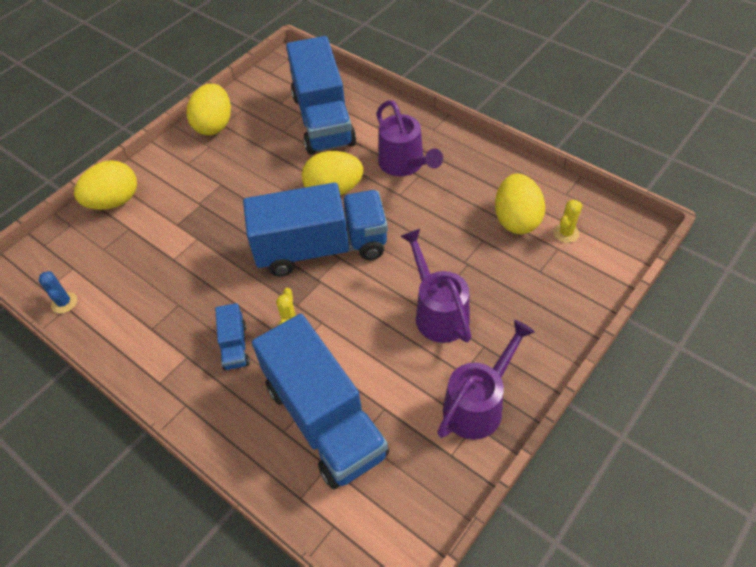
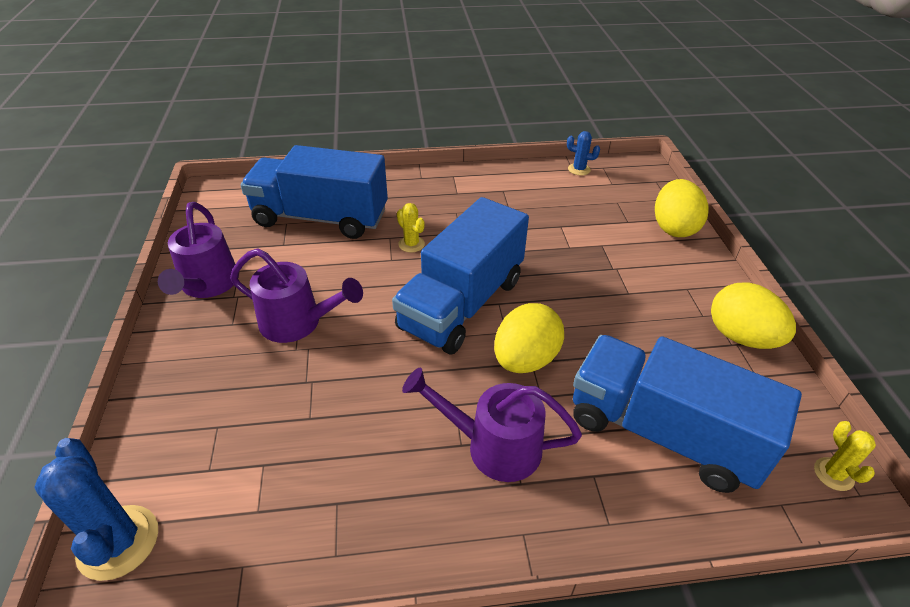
camera: 130 degrees right, 10 degrees down
(235, 346) = (434, 213): blue truck -> none
(516, 220) = (287, 472): yellow egg -> none
(566, 233) = (208, 499): yellow cactus -> yellow cactus (833, 474)
(622, 241) = (118, 542): none -> blue cactus

